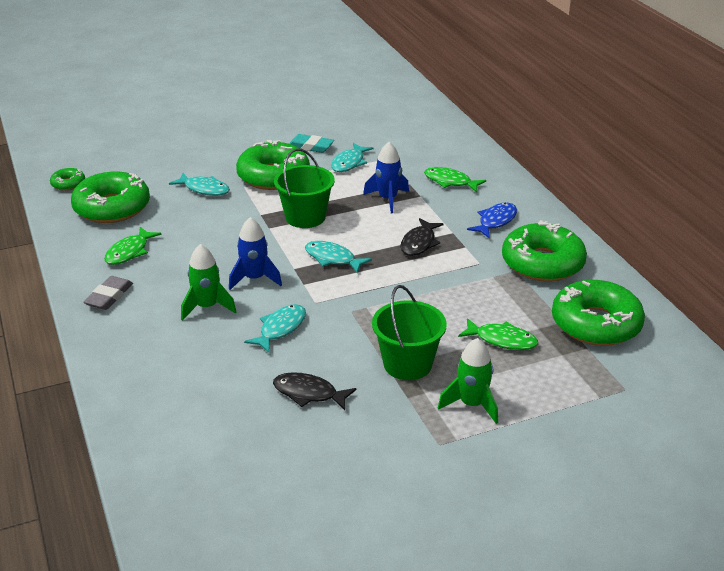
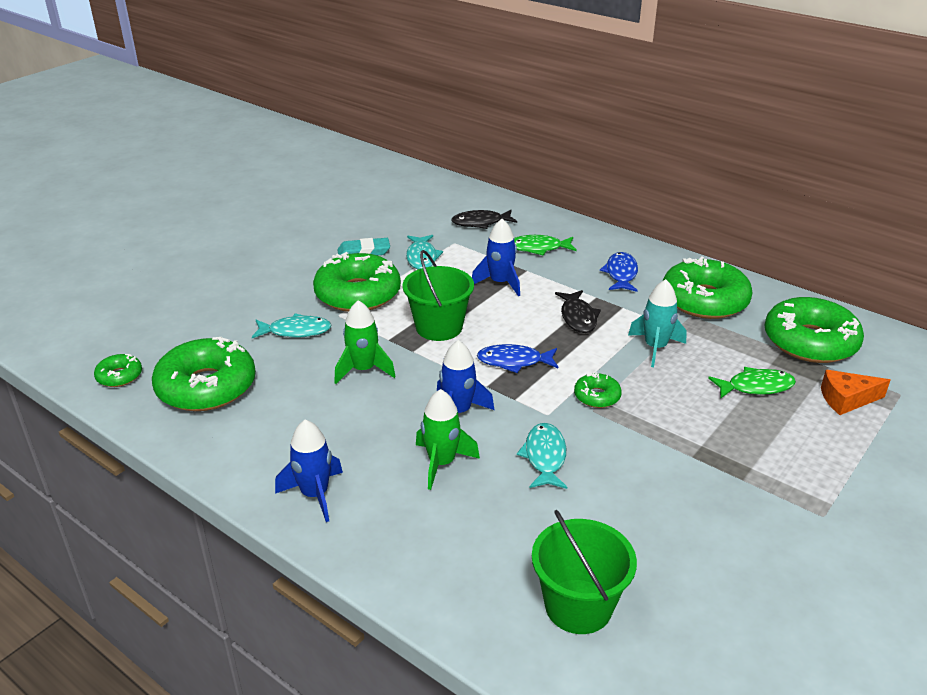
camera: 30 degrees left, 0 degrees up
(109, 296) = (315, 494): grey eraser -> blue rocket
(129, 252) = (283, 432): green fish -> none
(309, 393) = (651, 516): black fish -> black fish (480, 223)
(332, 258) = (514, 361): turquoise fish -> blue fish
(366, 303) = (597, 396): none -> green donut
(407, 364) = (705, 445): green bucket -> green bucket (578, 606)
(454, 285) = (655, 348): none -> turquoise rocket
(471, 404) = (804, 462): green rocket -> green rocket (363, 370)
(569, 376) = (846, 399): none -> orange cheese

